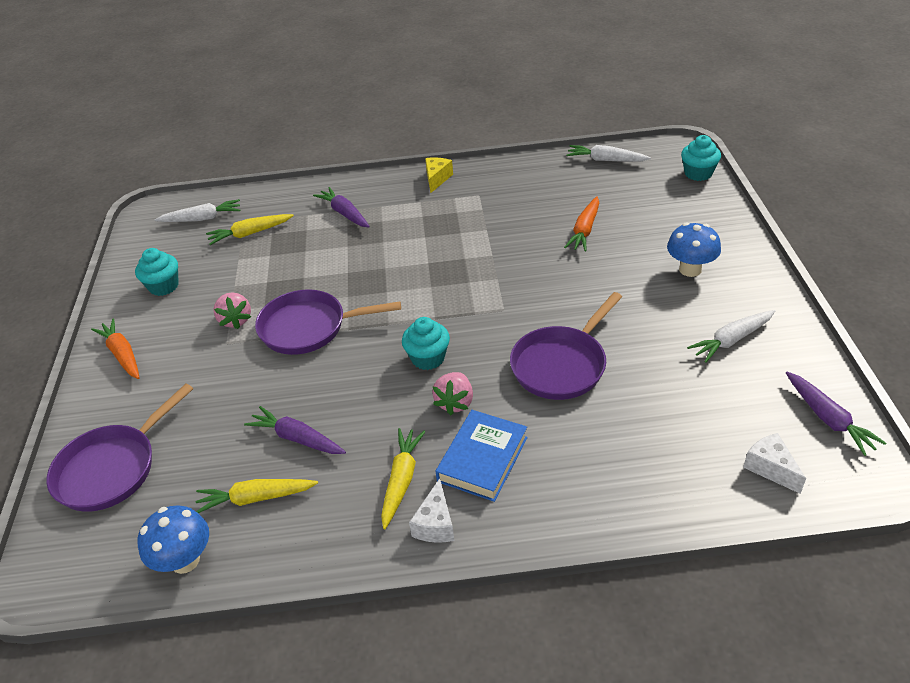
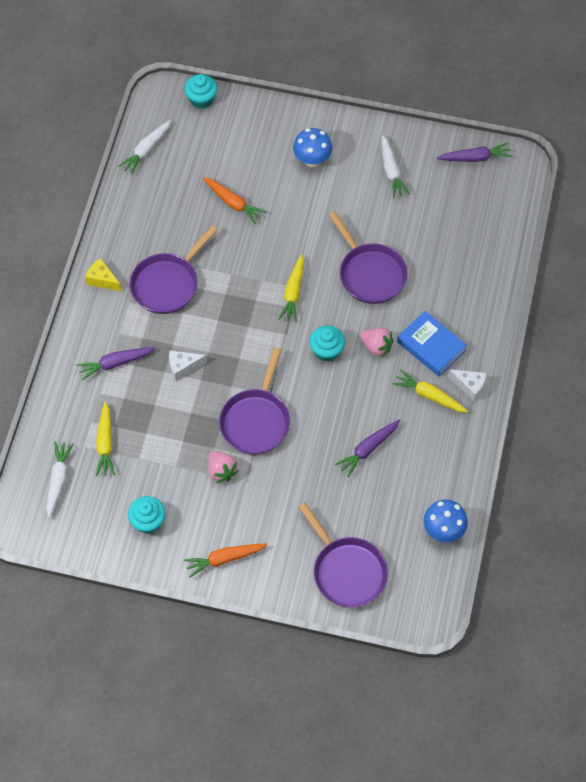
camera: 75 degrees left, 20 degrees up
(236, 320) = (221, 471): pink strawberry -> pink strawberry turned 60 degrees clockwise
(256, 498) = (410, 482): yellow carrot -> yellow carrot (293, 292)
(455, 217) = (168, 284): none -> purple pan
(770, 468) = (497, 204): white cheese -> white cheese (183, 367)

